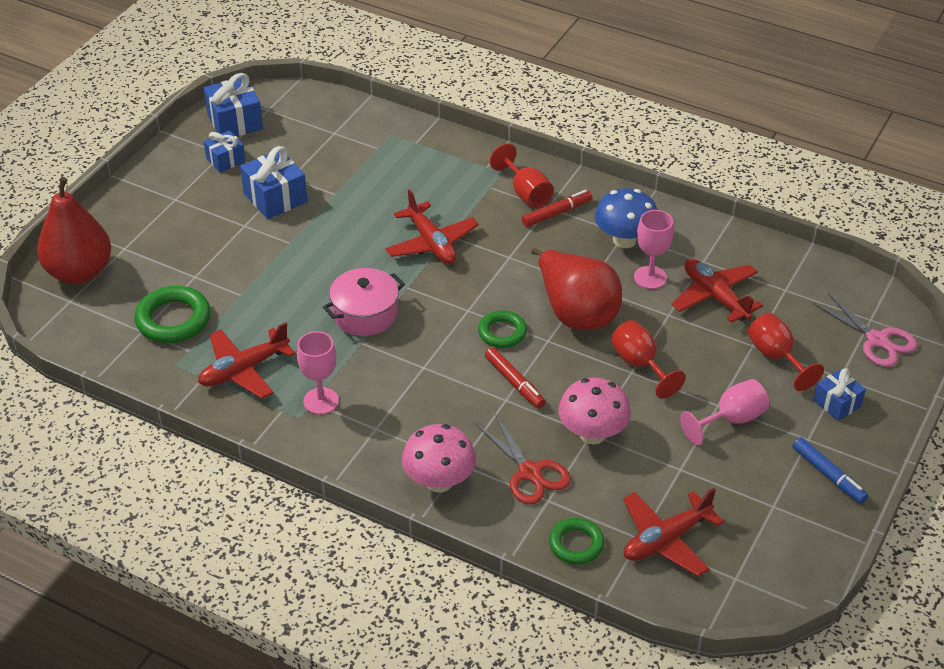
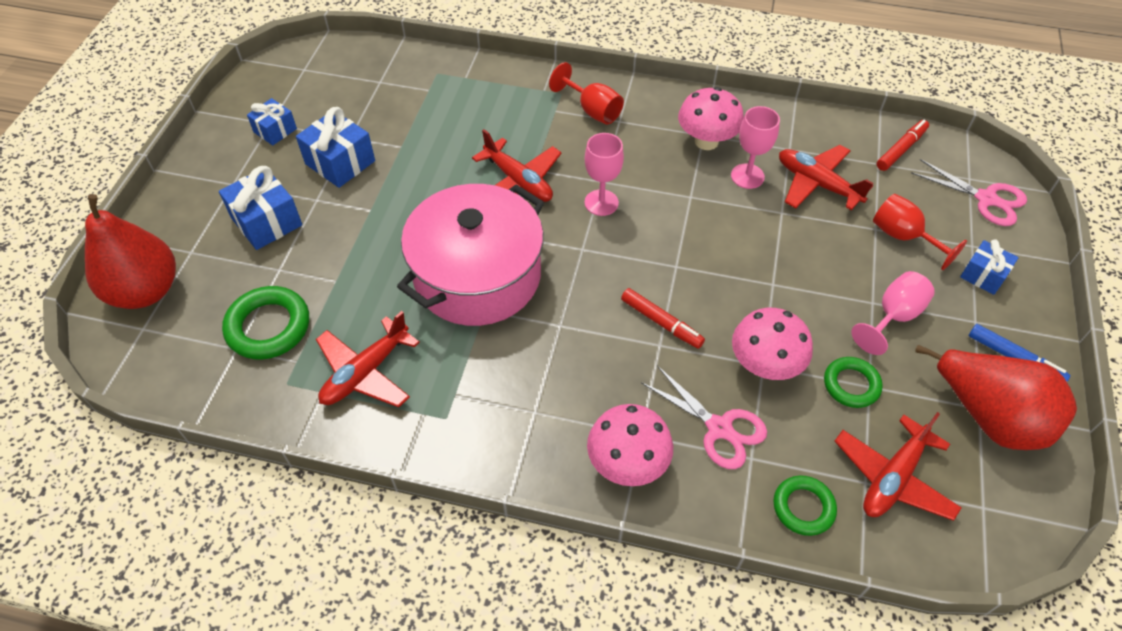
camera: 15 degrees left, 10 degrees up
(235, 122) = (273, 88): blue gift -> blue gift (266, 222)
(321, 401) = (463, 392): pink goblet -> pink goblet (601, 203)
(365, 314) = (477, 276): pink pot -> pink pot, size x1.81
(502, 332) = (627, 267): green ring -> green ring (851, 385)
(530, 472) = (719, 428): red scissors -> pink scissors
(556, 213) = (630, 126): red marker -> red marker (901, 149)
(576, 312) = (692, 229): red pear -> red pear (988, 416)
(624, 240) = (706, 141): blue mushroom -> pink mushroom
(640, 364) = (778, 274): red goblet -> none

